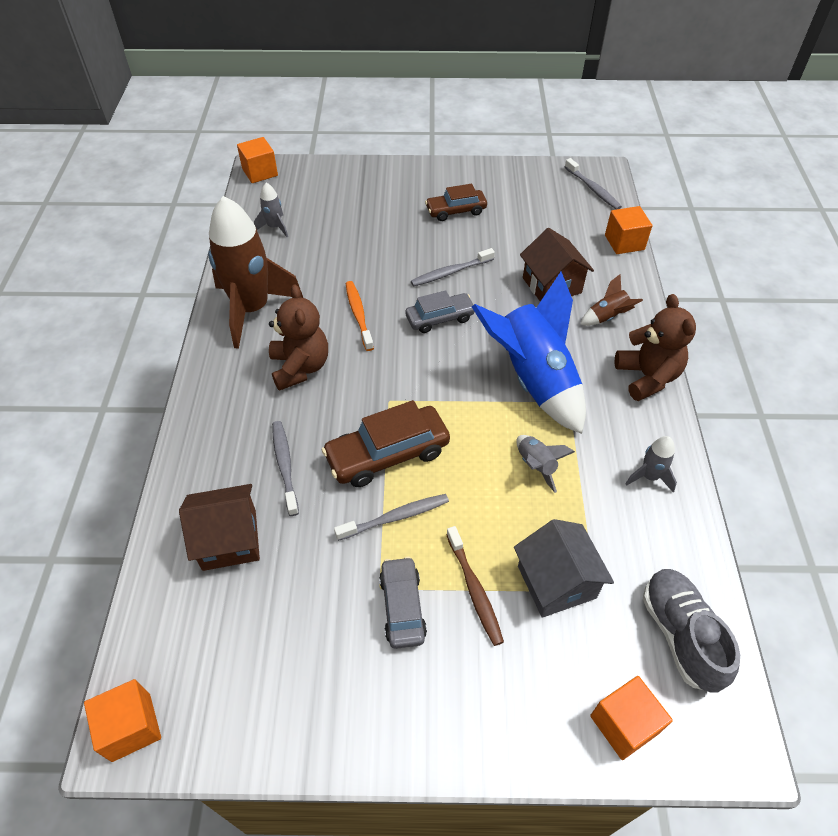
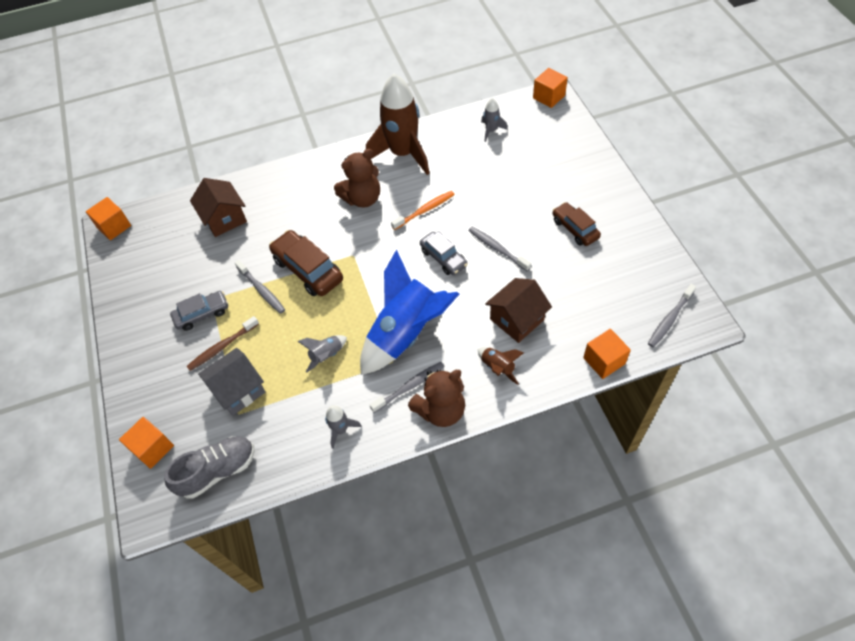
camera: 75 degrees right, 5 degrees up
(285, 466) = (282, 222): grey toothbrush -> grey toothbrush (410, 386)

